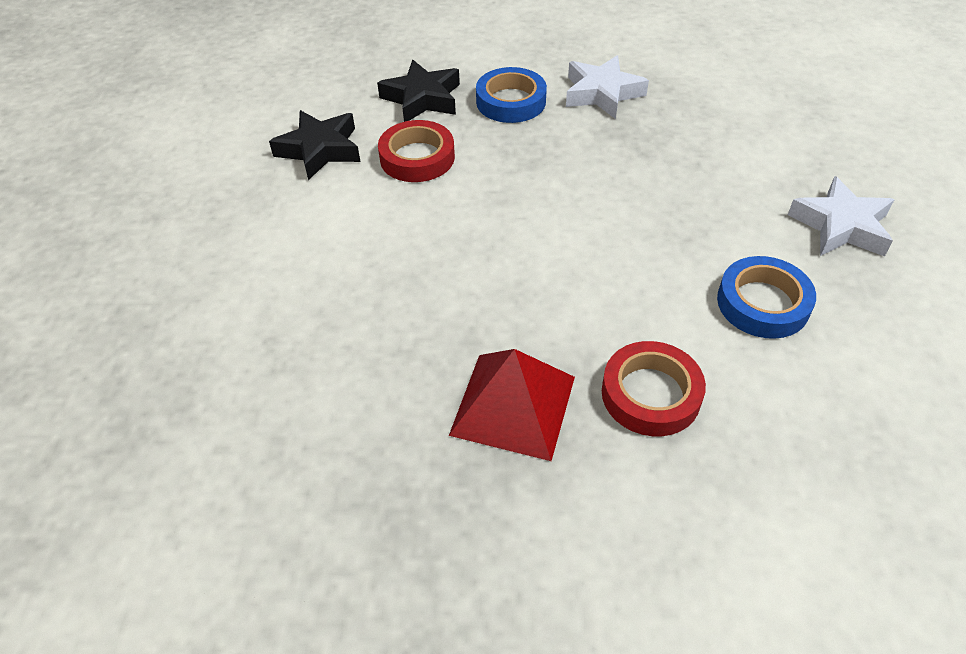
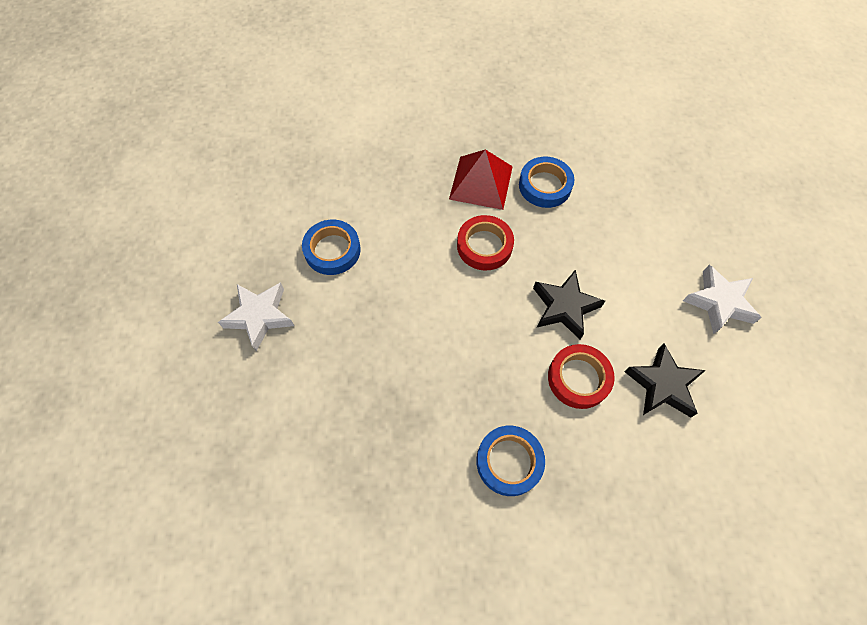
camera: 175 degrees right, 15 degrees up
(395, 394) = (545, 185): none -> blue tape
(422, 98) = (593, 463): black star -> black star (564, 307)
(602, 93) = (423, 478): white star -> white star (719, 302)
(650, 394) = (408, 191): red tape -> red tape (484, 246)

